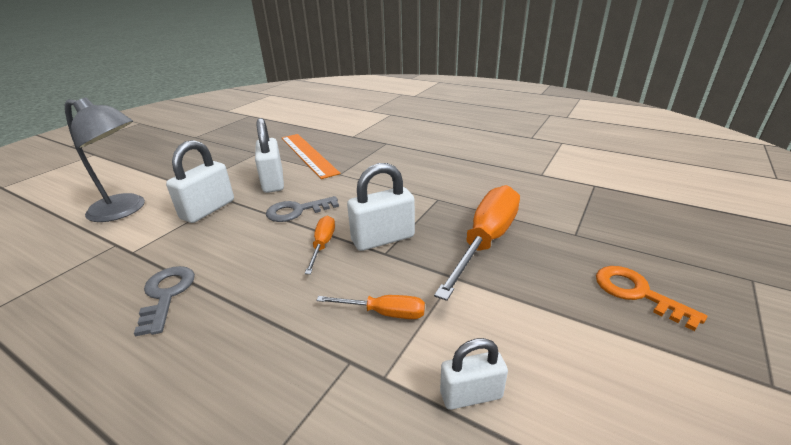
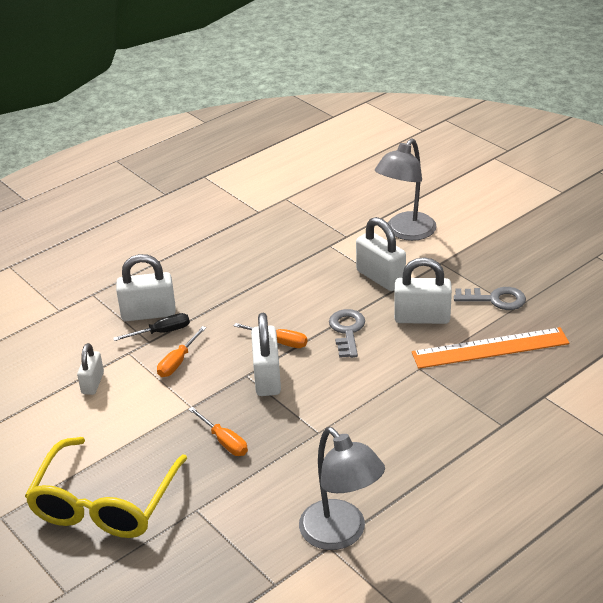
camera: 110 degrees right, 5 degrees up
(166, 295) = (262, 267): grey key -> grey key (495, 299)
(279, 389) = (148, 313): none -> white padlock
(325, 353) = (161, 332): none -> black screwdriver
(485, 241) = (224, 441): orange screwdriver -> orange screwdriver, size x0.49
(527, 172) = (341, 534): none -> grey lamp
(637, 293) = (104, 503): orange key -> yellow glasses

